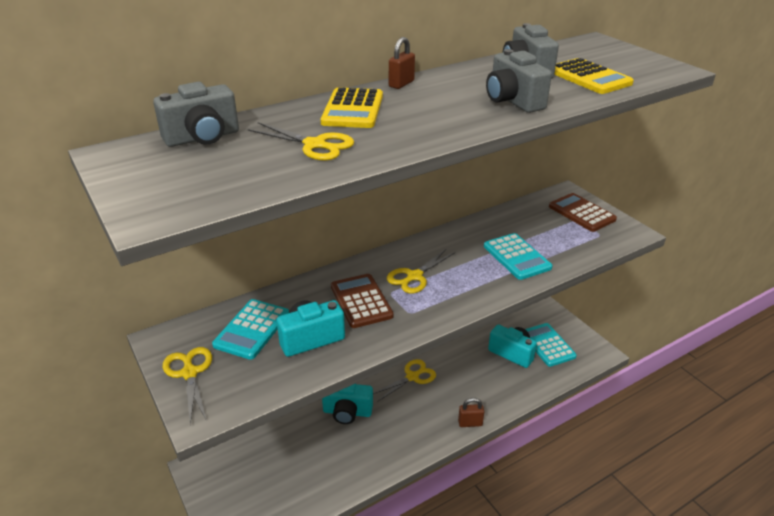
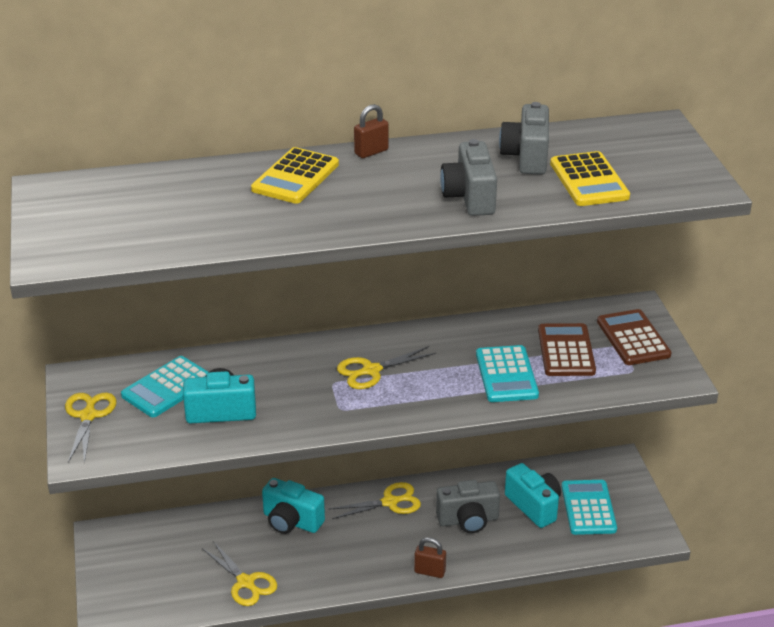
camera: 20 degrees right, 0 degrees up
(203, 138) = (133, 185): grey camera -> grey camera (468, 520)
(315, 145) = (229, 213): yellow scissors -> yellow scissors (246, 582)
(361, 301) = (295, 384): brown calculator -> brown calculator (566, 351)

